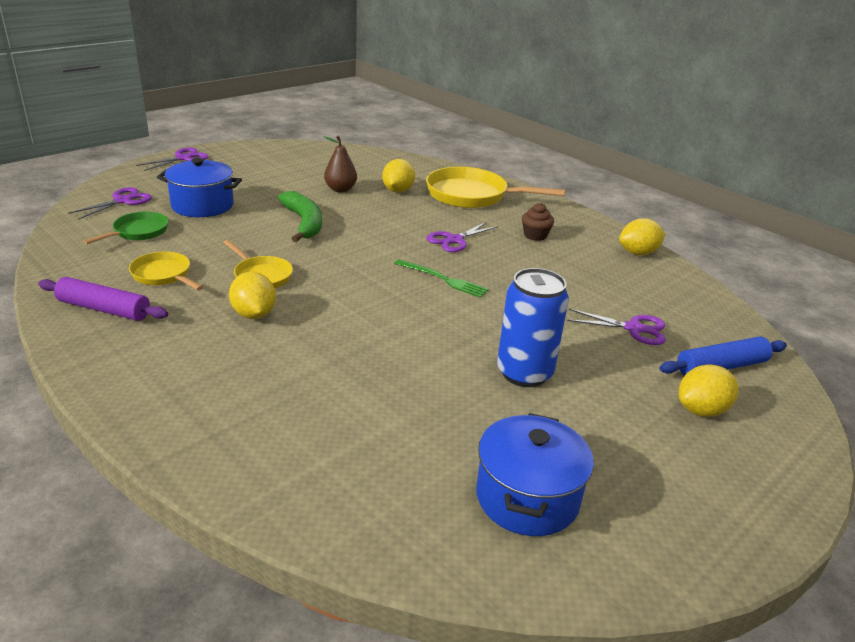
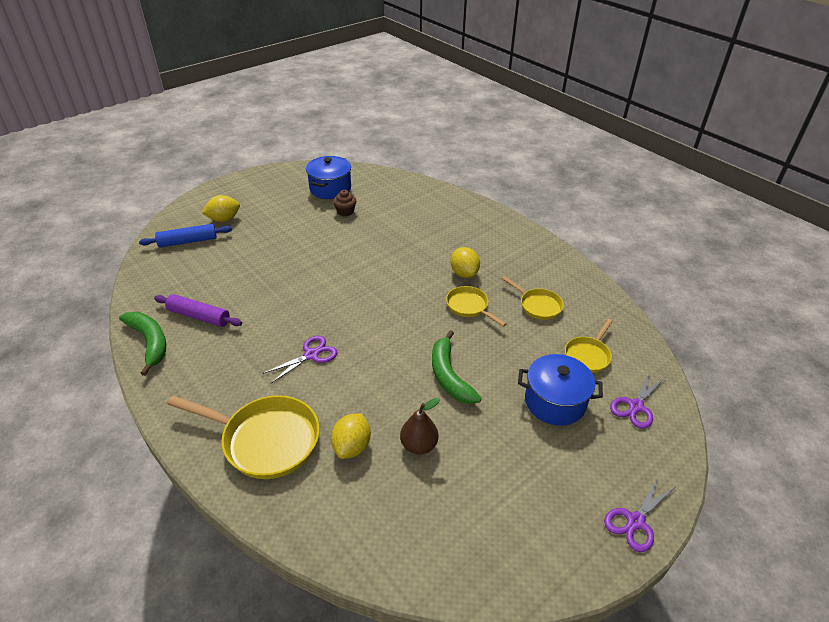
camera: 175 degrees left, 10 degrees up
(104, 309) = (557, 276): purple rolling pin -> purple rolling pin (199, 316)
(138, 232) = (588, 355): green pan -> yellow pan
(443, 279) = (334, 306): green fork -> none
(524, 373) = (306, 237): blue can -> none
(535, 235) = (231, 365): brown cupcake -> brown cupcake (345, 211)
(633, 328) = (219, 266): purple scissors -> none
(638, 253) = (150, 342): yellow lemon -> green banana

